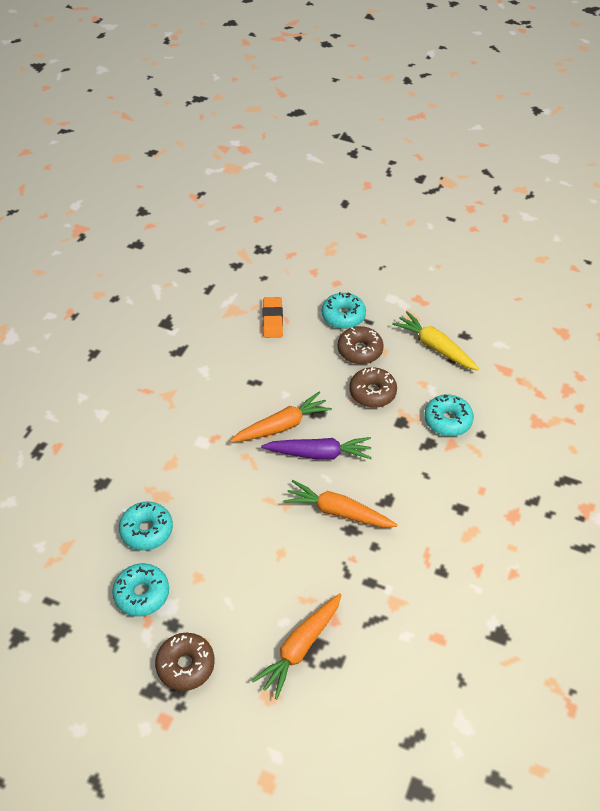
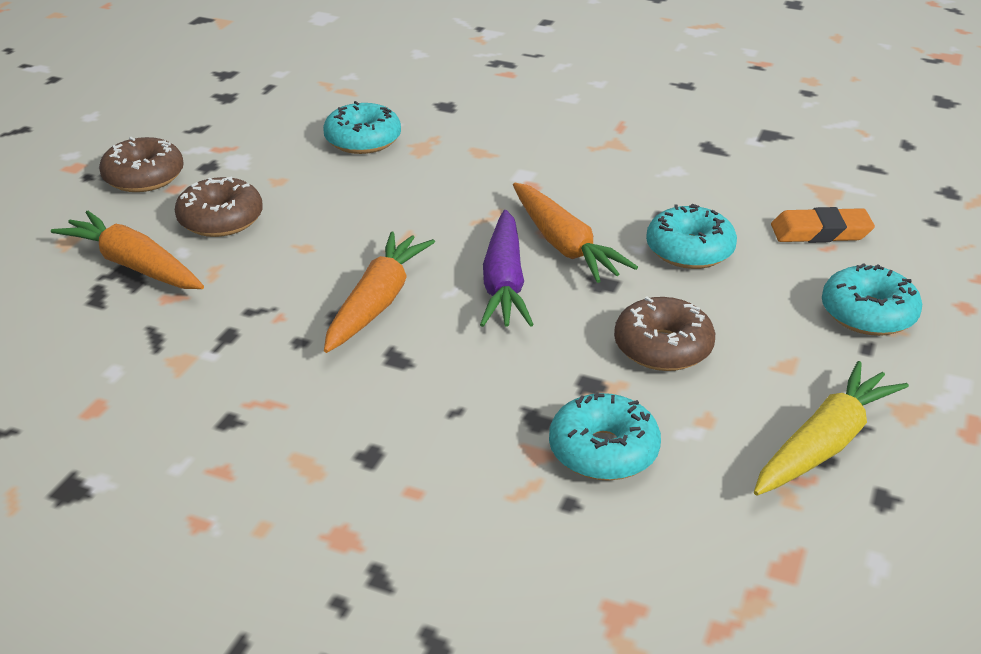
camera: 90 degrees right, 15 degrees down
(142, 594) = (262, 142): turquoise donut -> turquoise donut (689, 250)
(360, 350) = (776, 334): brown donut -> brown donut (221, 220)

